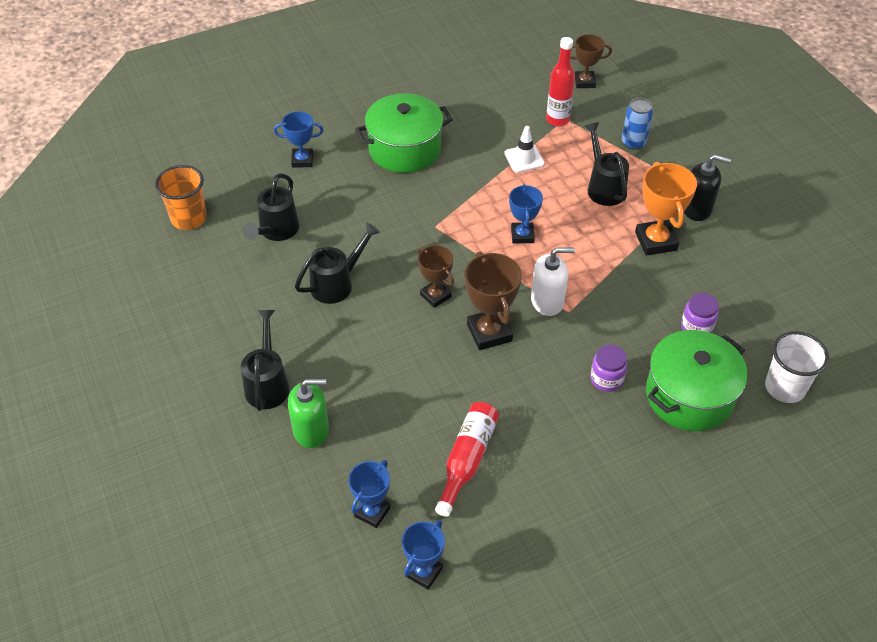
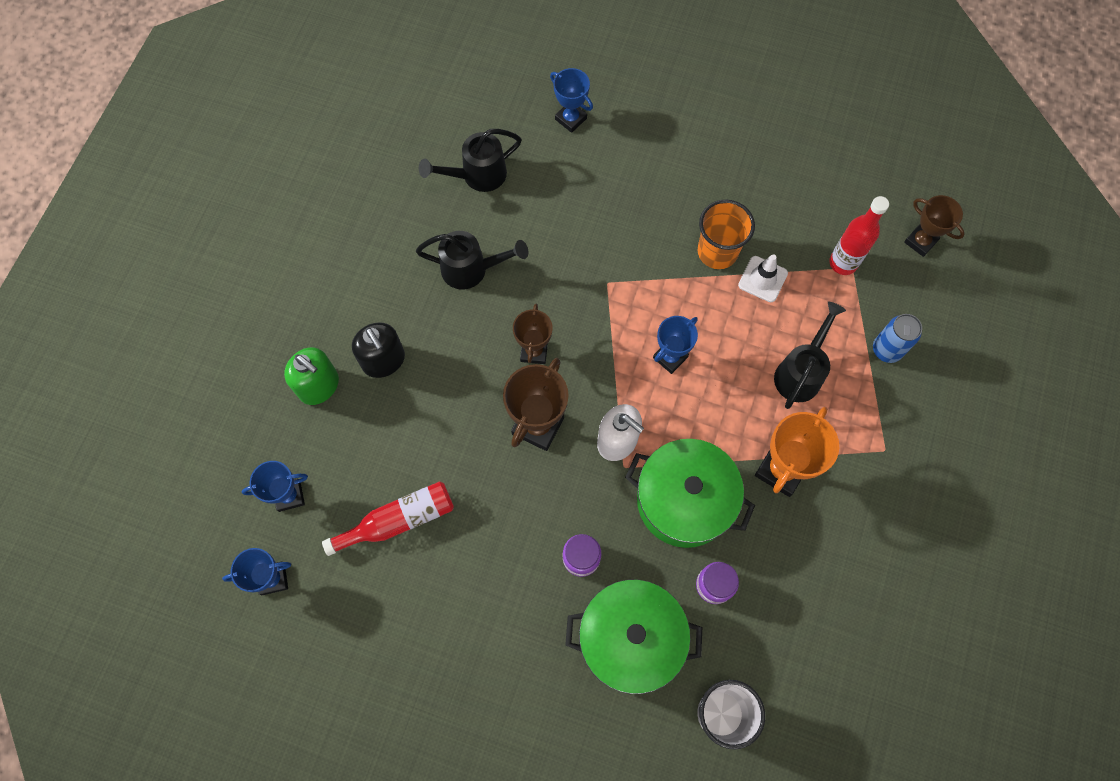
camera: 45 degrees right, 20 degrees up
(189, 218) = (425, 104): orange cup -> orange cup (717, 252)
(267, 383) = (330, 315): black watering can -> none
(404, 149) = (668, 179): green pot -> green pot (684, 500)
(697, 208) = (861, 472): black soap dispenser -> black soap dispenser (383, 360)

